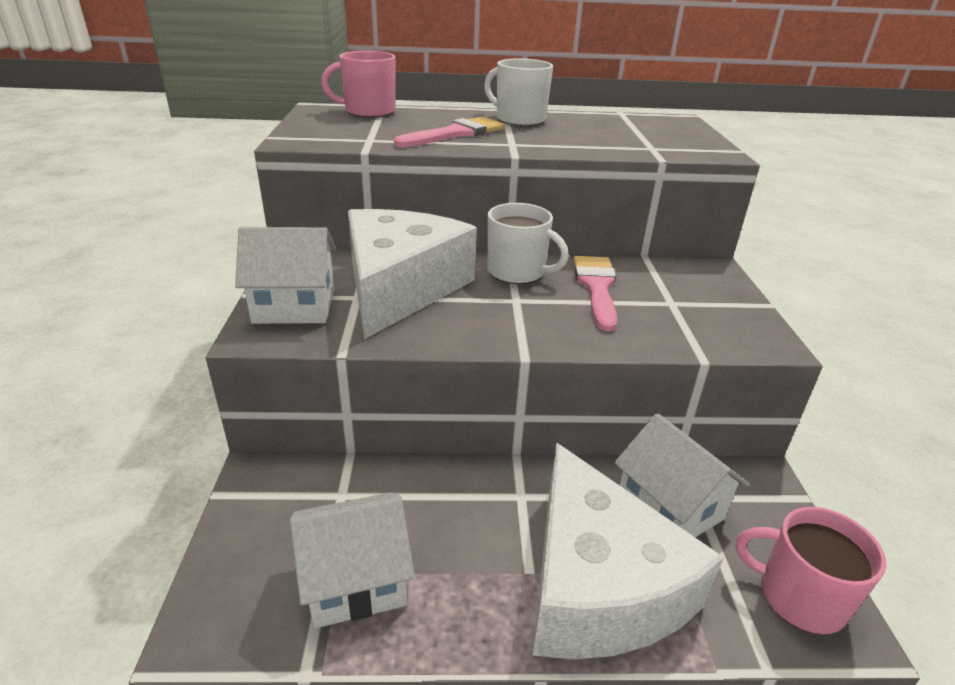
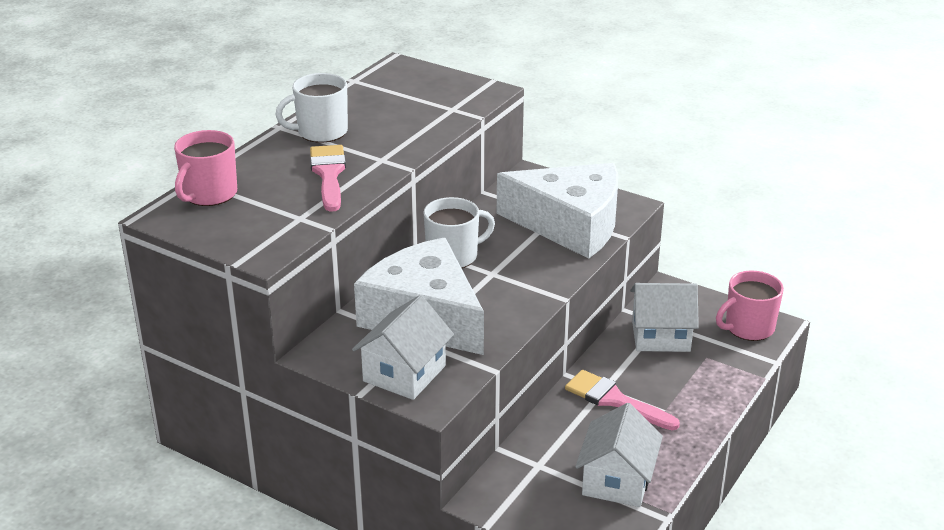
camera: 55 degrees left, 0 degrees up
(596, 287) = (508, 233): pink brush -> pink brush (615, 400)
(597, 584) = (690, 390): white cheese -> white cheese (570, 225)

